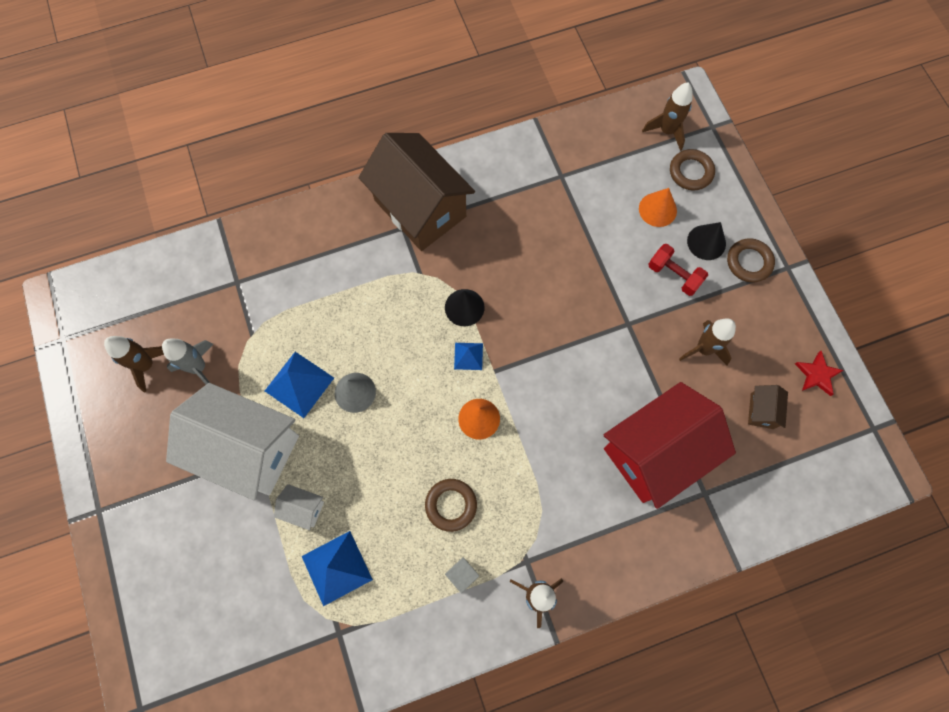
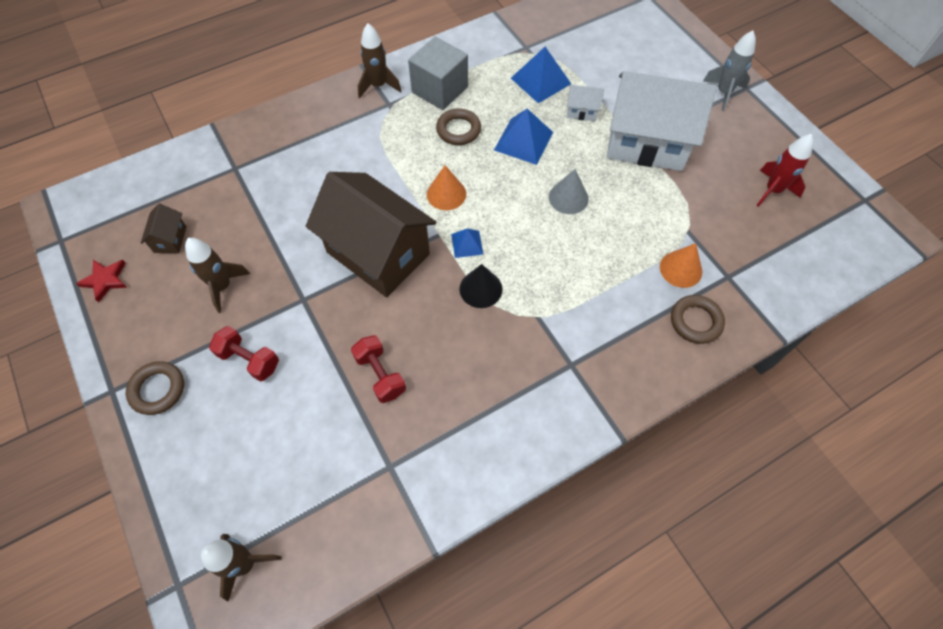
camera: 170 degrees right, 10 degrees down
(146, 365) = (772, 190): brown rocket -> red rocket
(199, 367) = (723, 196): grey rocket -> grey rocket (723, 93)
(299, 384) = (623, 196): blue pyramid -> blue pyramid (523, 141)
(420, 208) = (558, 392): brown house -> brown house (378, 253)
(462, 575) = (440, 89): grey cube -> grey cube, size x2.10
(563, 245) = (380, 375): none -> red dumbbell
(655, 452) = (278, 191): red house -> none
(657, 209) = (264, 440): orange cone -> orange cone (681, 269)
(691, 172) = (216, 502): brown ring -> brown ring (695, 321)
(706, 242) = (206, 406): black cone -> none

